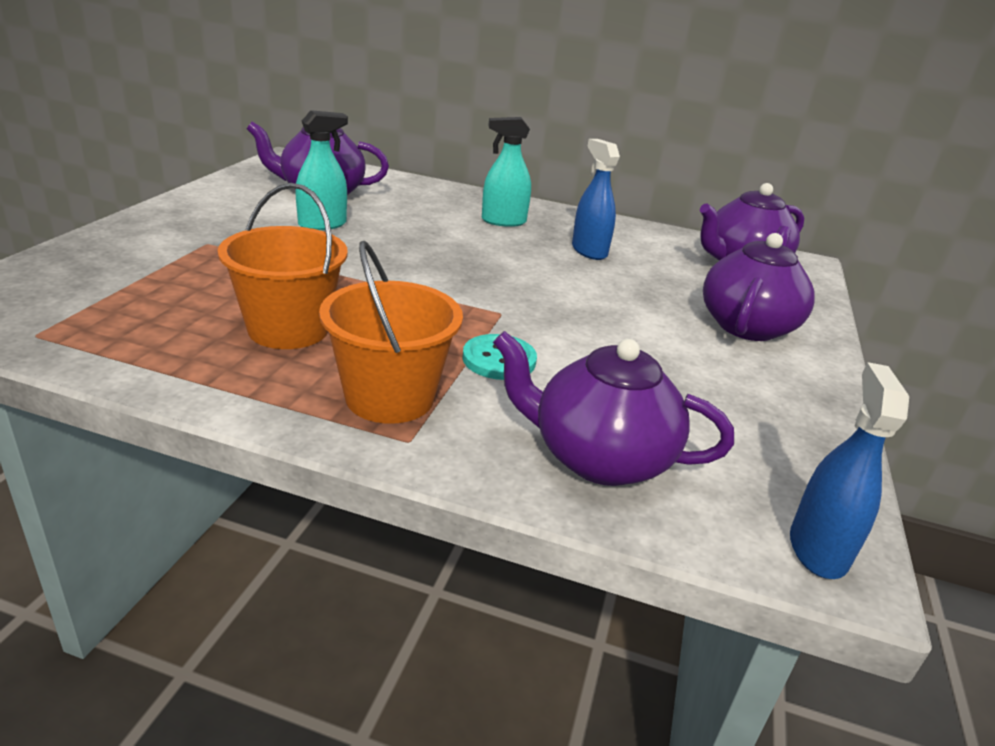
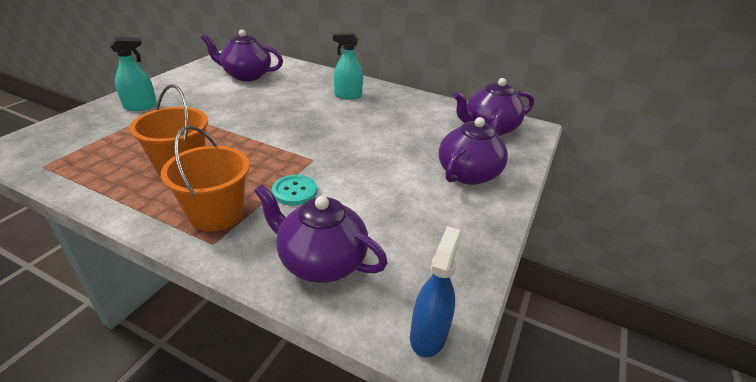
camera: 10 degrees right, 5 degrees up
(322, 224) = (236, 97): turquoise spray bottle -> turquoise spray bottle (140, 106)
(589, 251) = (391, 117): blue spray bottle -> none

